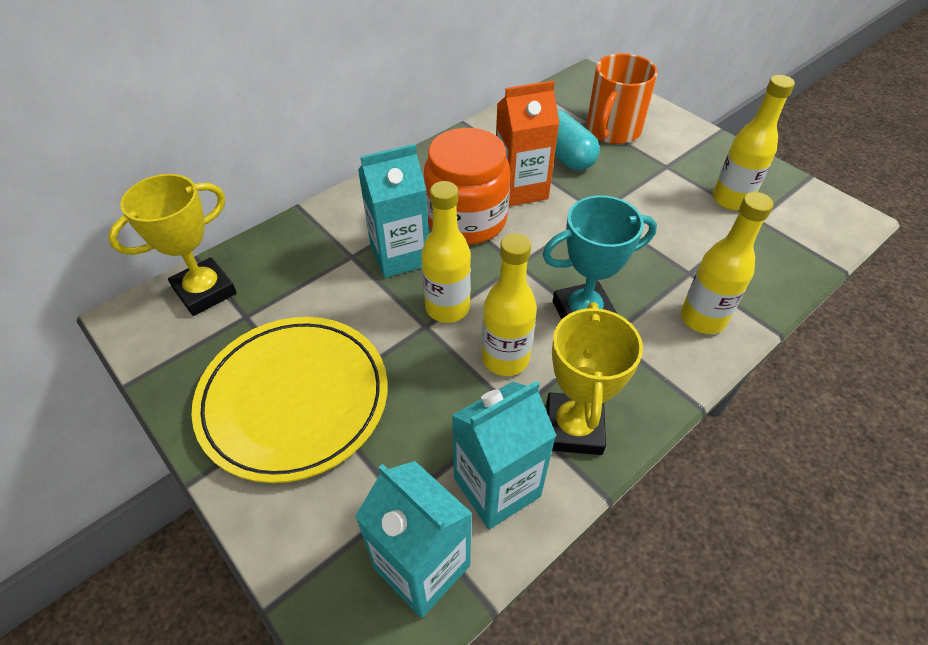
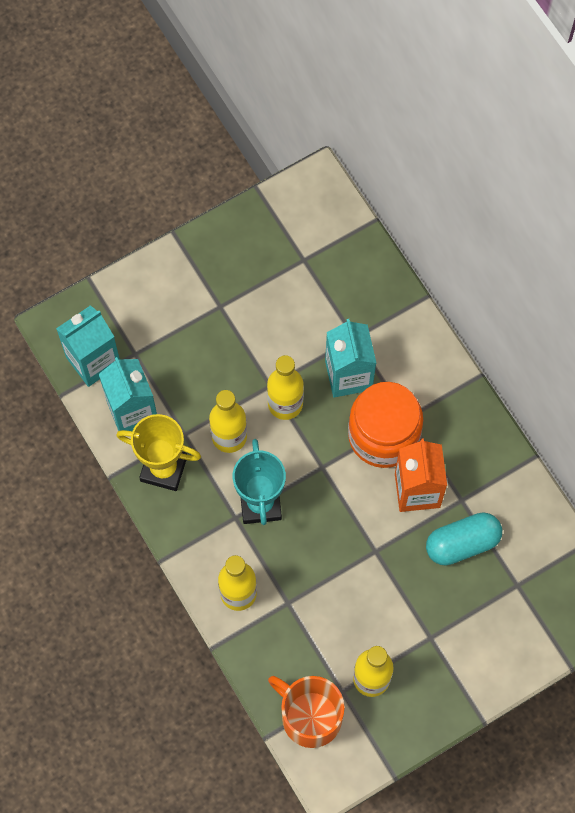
camera: 100 degrees right, 20 degrees up
(205, 291) = (334, 230): yellow trophy -> none
(294, 400) = (222, 293): yellow plate -> none
(612, 130) = (497, 604): orange mug -> orange mug (310, 716)

